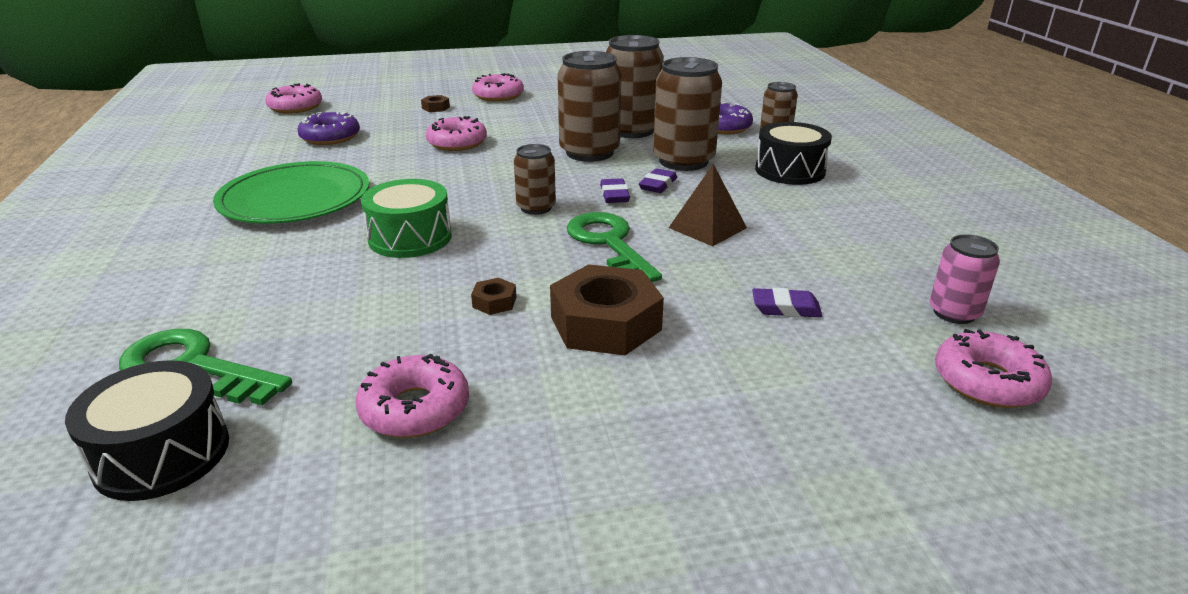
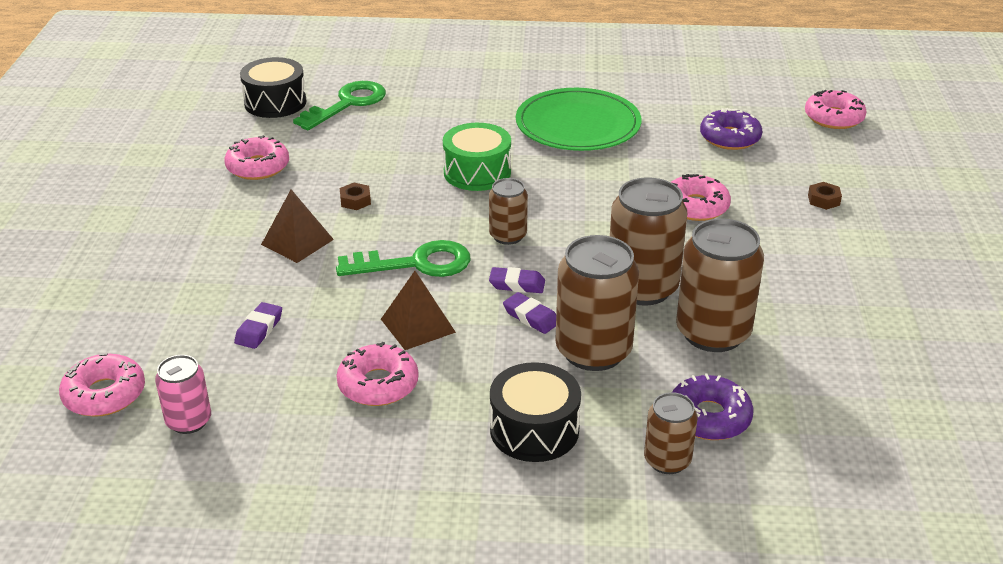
camera: 105 degrees right, 5 degrees up
(498, 96) = (872, 247): pink donut -> pink donut (378, 384)
(605, 323) = (297, 242): brown nut -> brown pyramid

